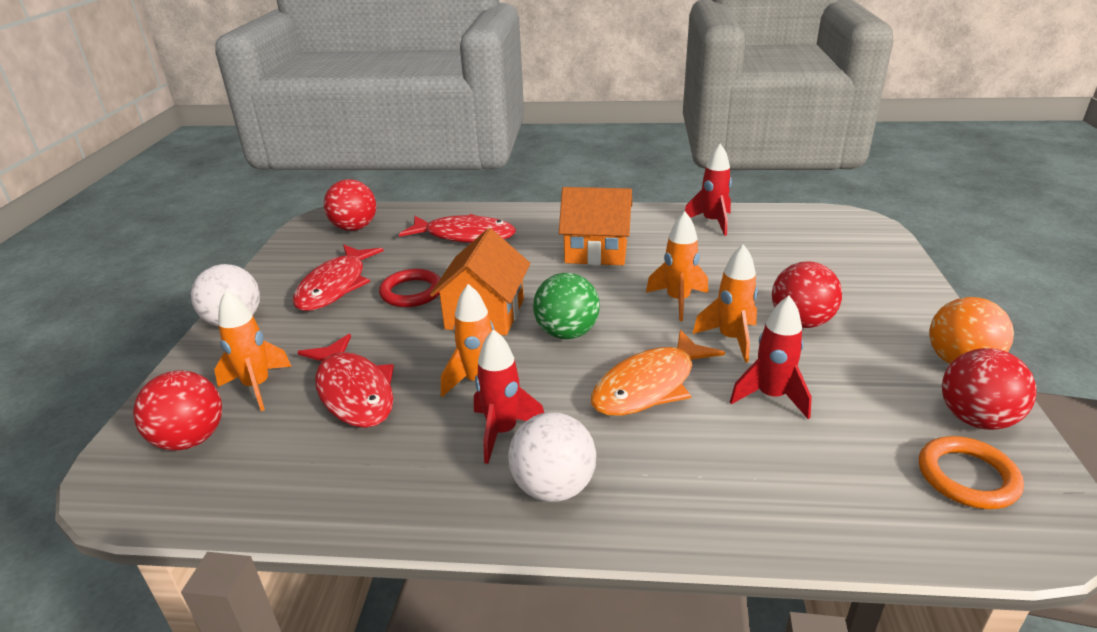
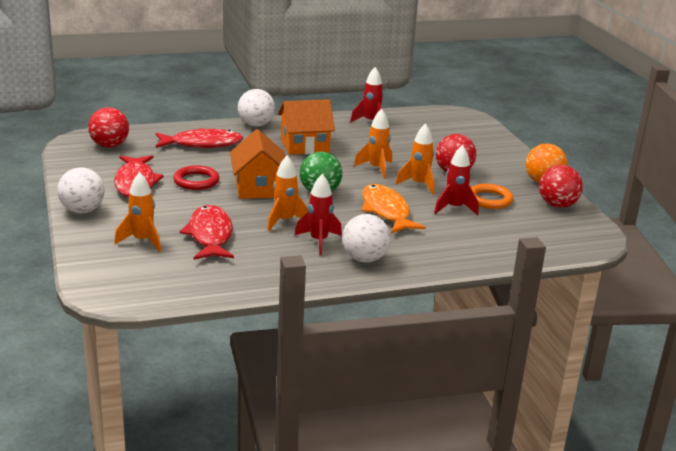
camera: 25 degrees left, 5 degrees down
(190, 439) = (128, 269): red ball -> none
(353, 391) = (210, 235): red fish -> red fish turned 135 degrees counterclockwise
(553, 214) = (256, 125): none -> white ball
(649, 385) = (386, 211): orange fish -> orange fish turned 135 degrees clockwise
(967, 477) = (559, 227): orange ring -> orange ring (489, 199)

